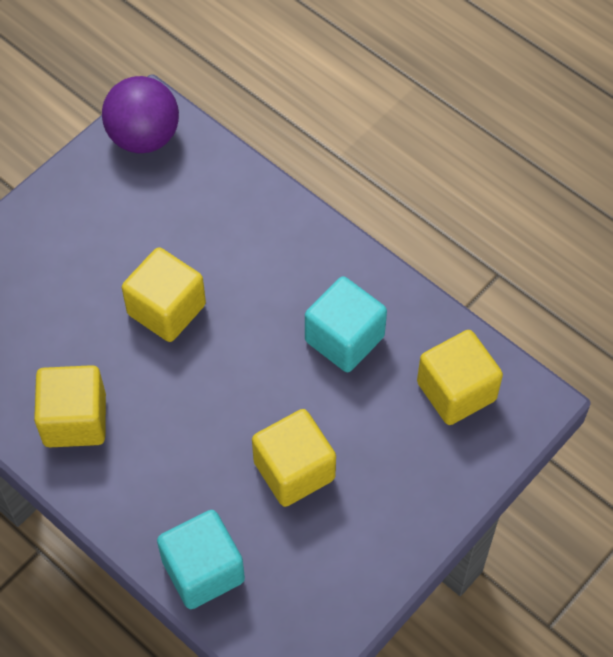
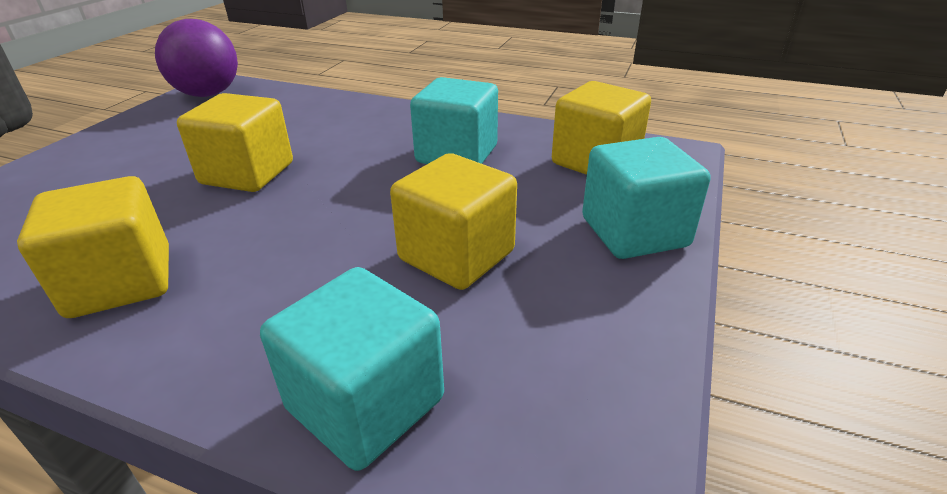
camera: 20 degrees left, 25 degrees down
(429, 490) = (634, 232): none -> turquoise cube

